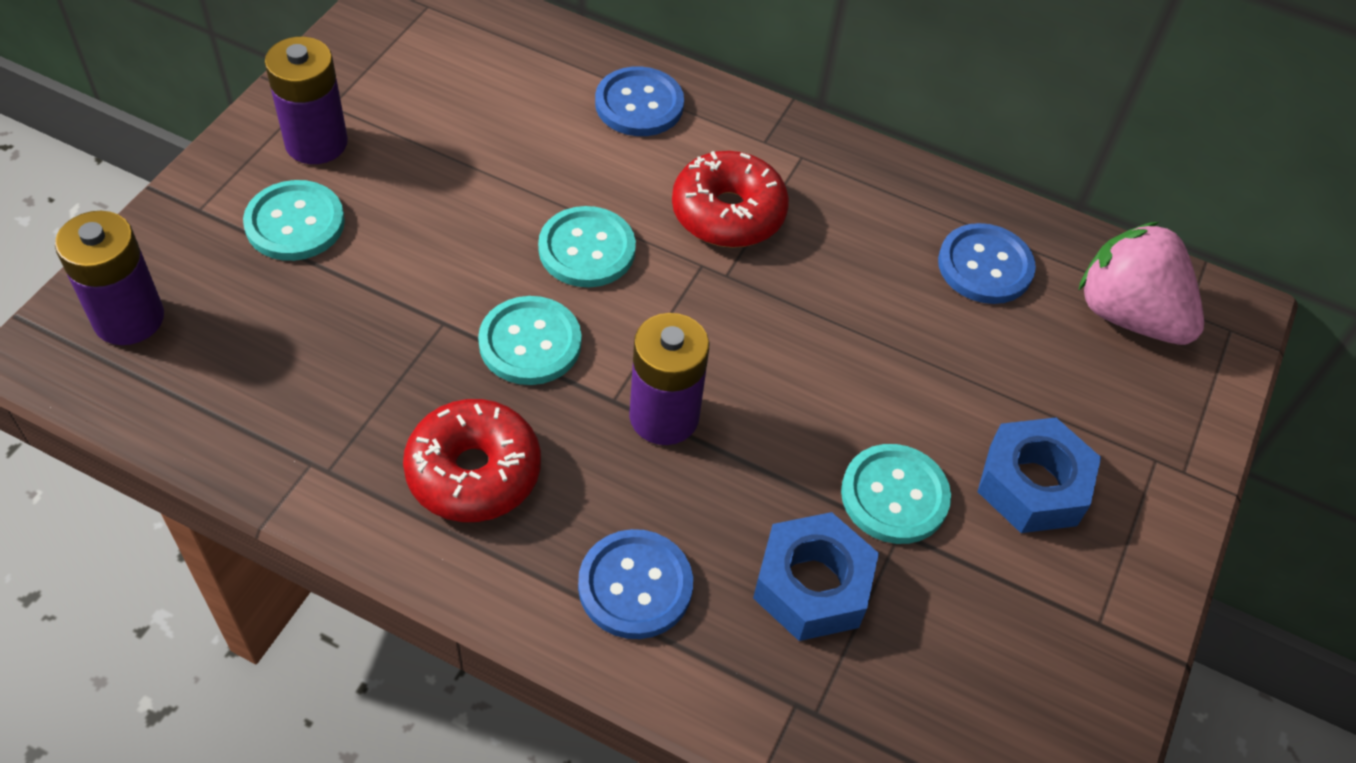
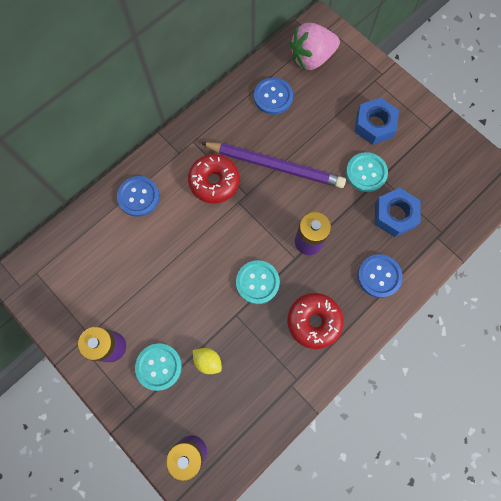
camera: 65 degrees left, 20 degrees up
(327, 299) = (208, 361): none -> yellow lemon
(587, 249) = (215, 245): turquoise button -> none
(818, 309) = (275, 166): none -> purple pencil

